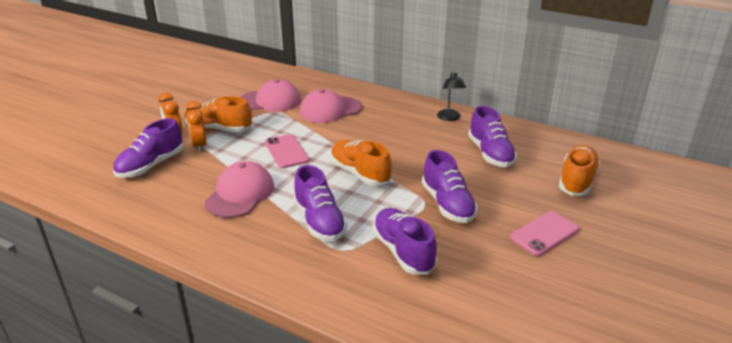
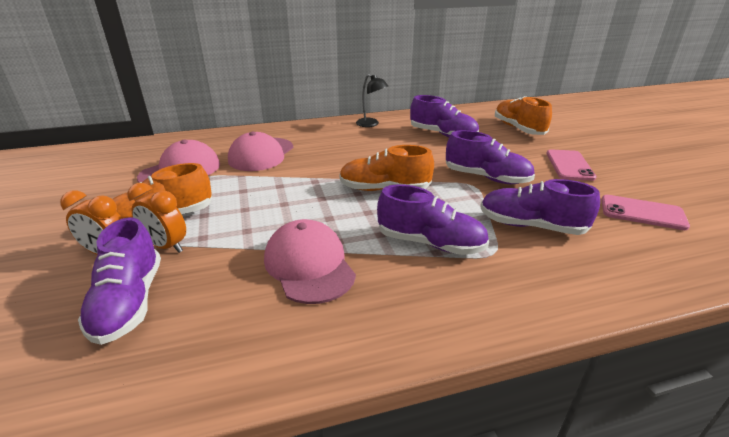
camera: 45 degrees left, 0 degrees up
(286, 151) = (284, 204): pink phone -> pink phone (642, 213)

